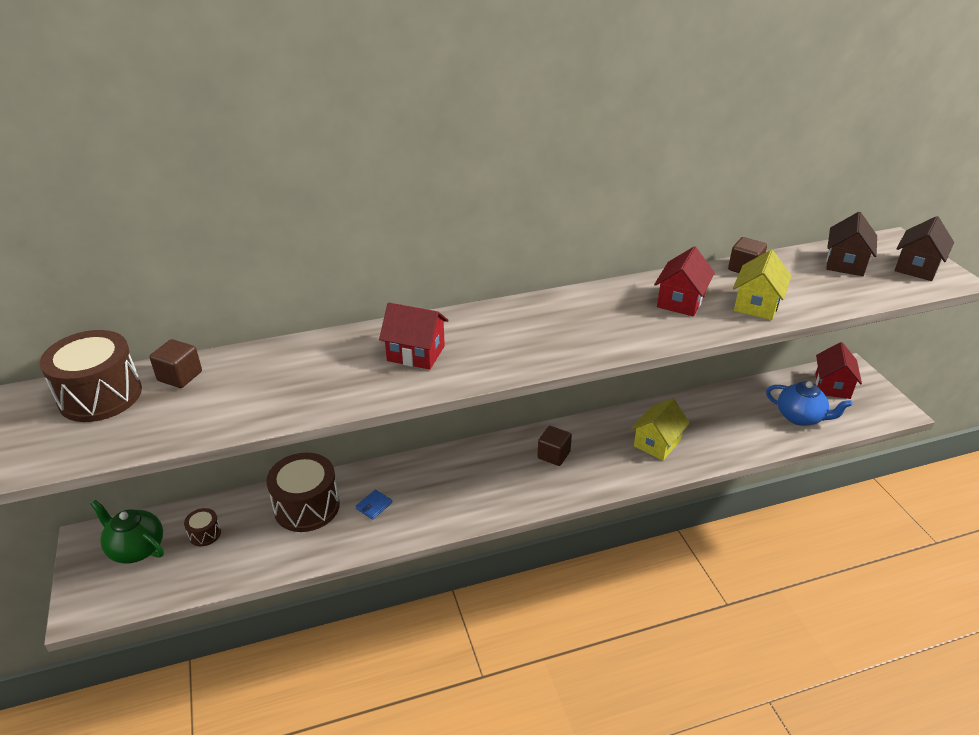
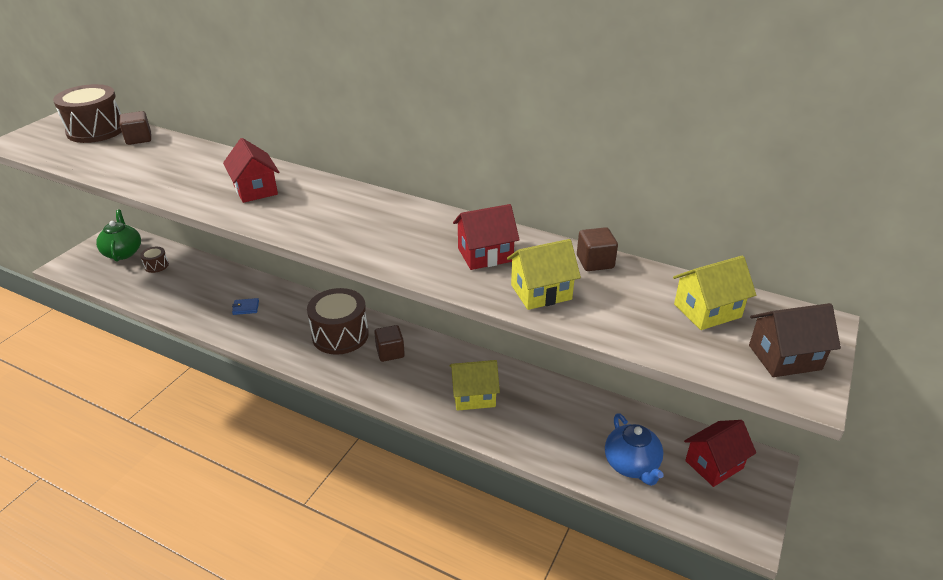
camera: 45 degrees right, 0 degrees up
(307, 507) = (216, 284): brown drum -> brown drum (340, 335)
(845, 263) = (707, 311): brown house -> yellow house

